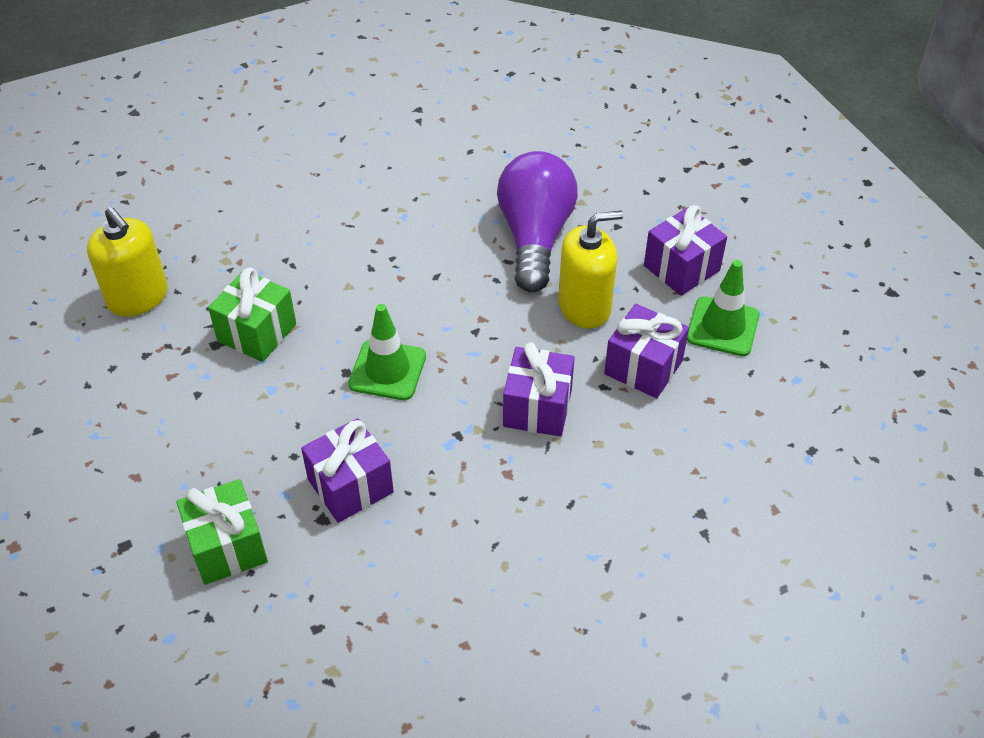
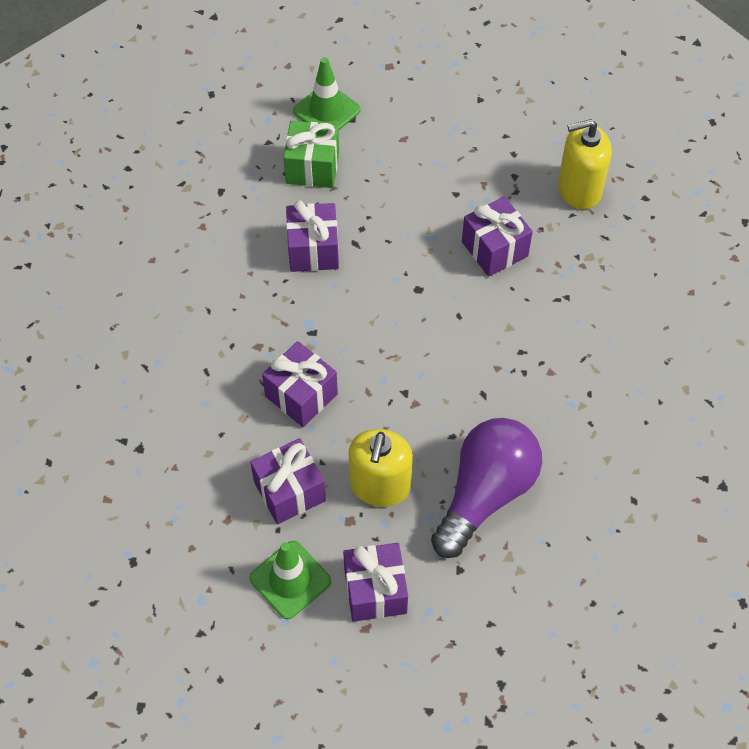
camera: 120 degrees right, 10 degrees up
(257, 332) = (494, 249): green gift -> purple gift
(387, 370) = (402, 315): green traffic cone -> green traffic cone (326, 110)
(535, 237) = (485, 493): purple light bulb -> purple light bulb turned 90 degrees counterclockwise

